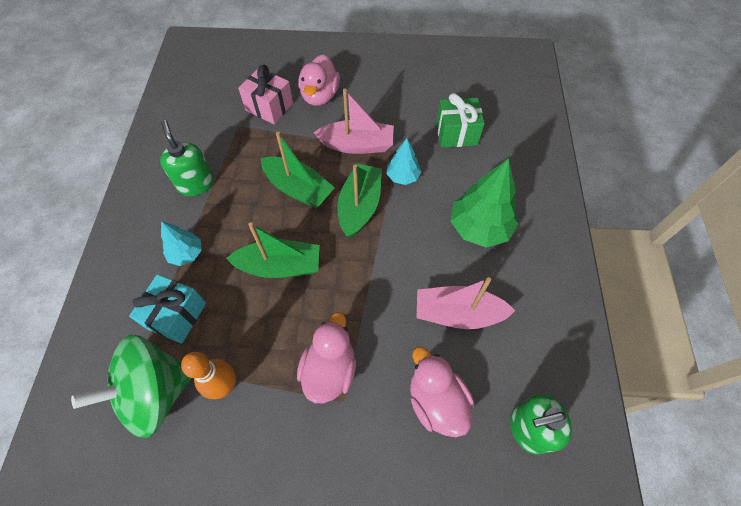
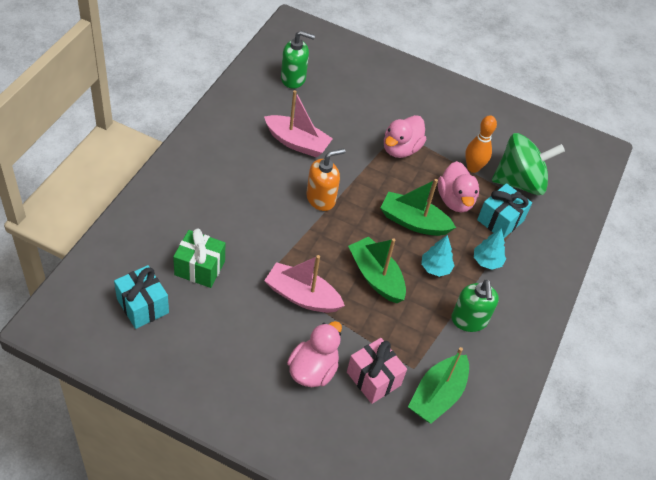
camera: 165 degrees left, 10 degrees down
(359, 206) = (329, 240): green boat -> green boat (437, 395)
(391, 250) = (321, 198): none -> orange soap dispenser
(403, 176) = (277, 249): turquoise tree -> turquoise tree (435, 268)
(436, 401) = (340, 109): pink duck -> pink duck (455, 200)
(476, 90) = (143, 306): none -> turquoise gift
(479, 227) = (240, 185): green tree -> none

